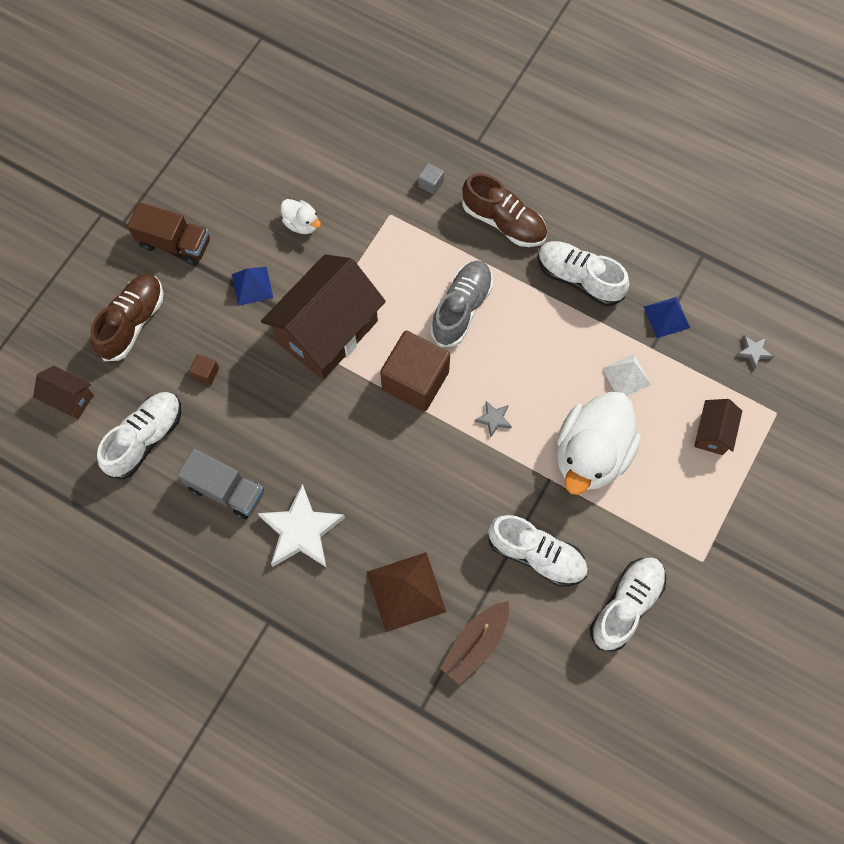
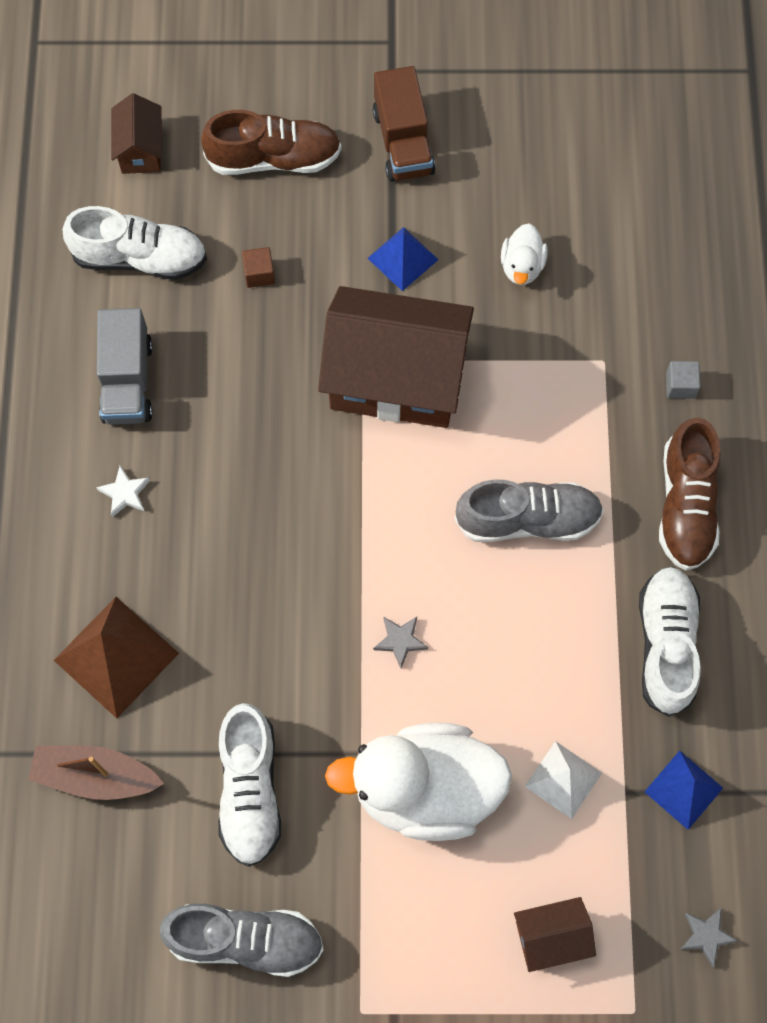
camera: 60 degrees right, 0 degrees up
(301, 531) = (125, 493): white star -> white star, size x0.45
(415, 380) = (395, 517): brown cube -> none
(626, 605) = (245, 940): white shoe -> grey shoe

